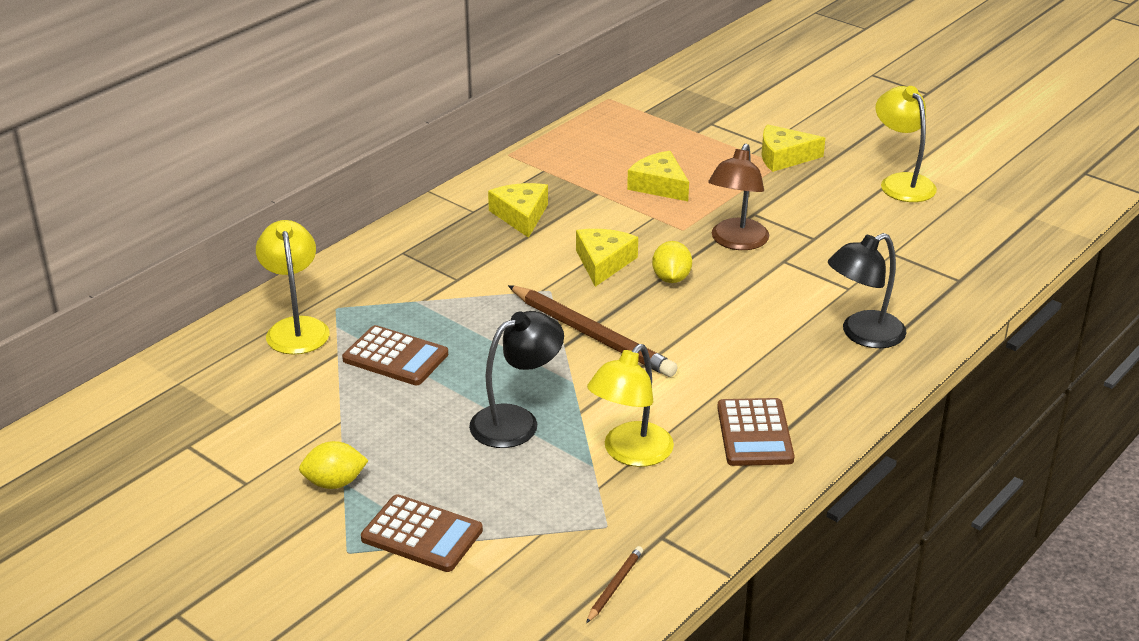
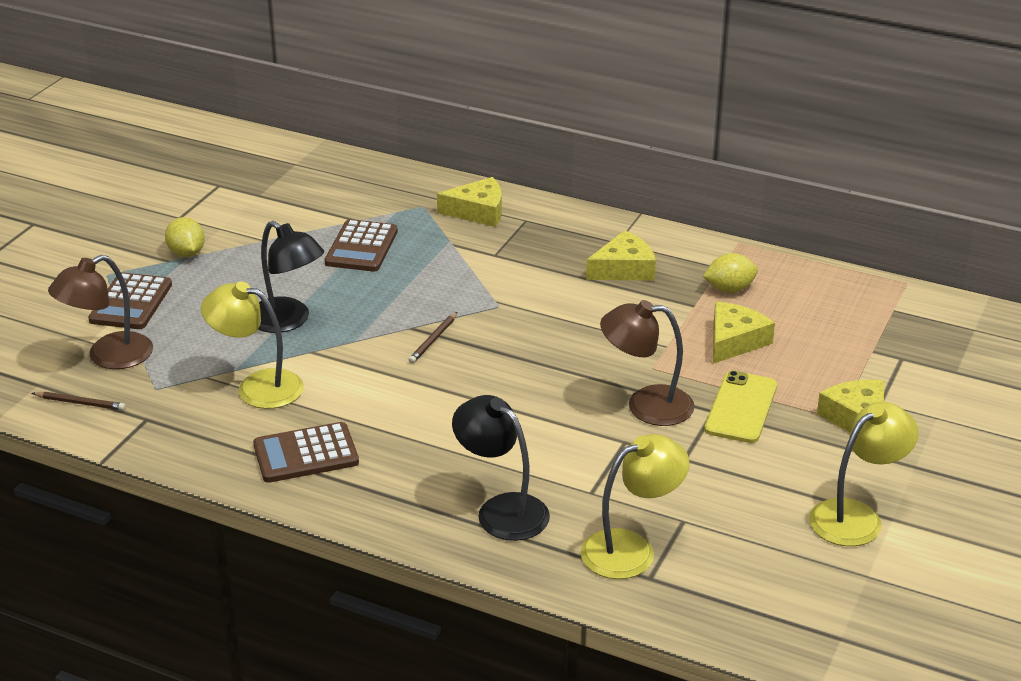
camera: 75 degrees right, 0 degrees up
(296, 328) = (386, 195): yellow lamp -> yellow lamp (631, 549)
(530, 559) = (108, 357): none -> brown lamp
(591, 335) = (433, 340): brown pencil -> brown pencil, size x0.44
(603, 263) = (562, 328): yellow cheese -> yellow cheese (478, 212)
(671, 278) = (553, 372): yellow lemon -> yellow lemon (729, 289)
(754, 201) = (741, 407): none -> yellow phone

